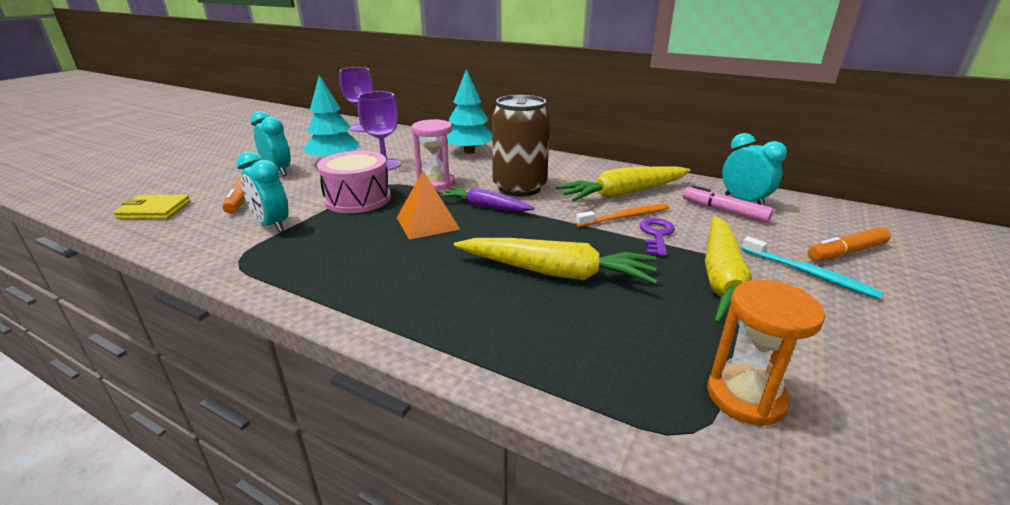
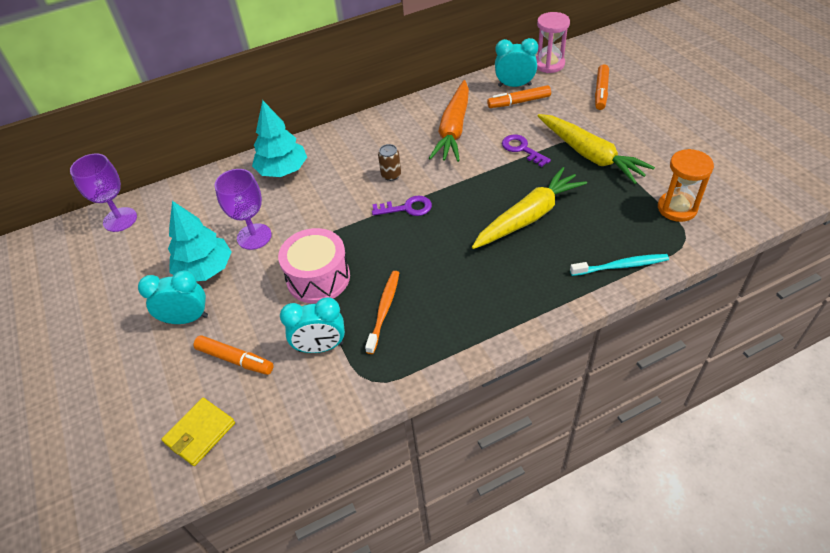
camera: 50 degrees left, 20 degrees up
(427, 223) = (405, 251): orange pyramid -> none
(436, 183) = (334, 219): pink hourglass -> pink hourglass (549, 64)
(486, 207) = (407, 208): purple carrot -> purple key
(519, 188) = (391, 175): brown can -> brown can, size x0.41
(624, 194) = (453, 129): yellow carrot -> orange carrot
(625, 217) = (487, 148): orange toothbrush -> orange toothbrush (384, 310)
(724, 211) = (519, 102): pink marker -> orange marker
(809, 273) = (608, 120): turquoise toothbrush -> turquoise toothbrush (621, 266)

